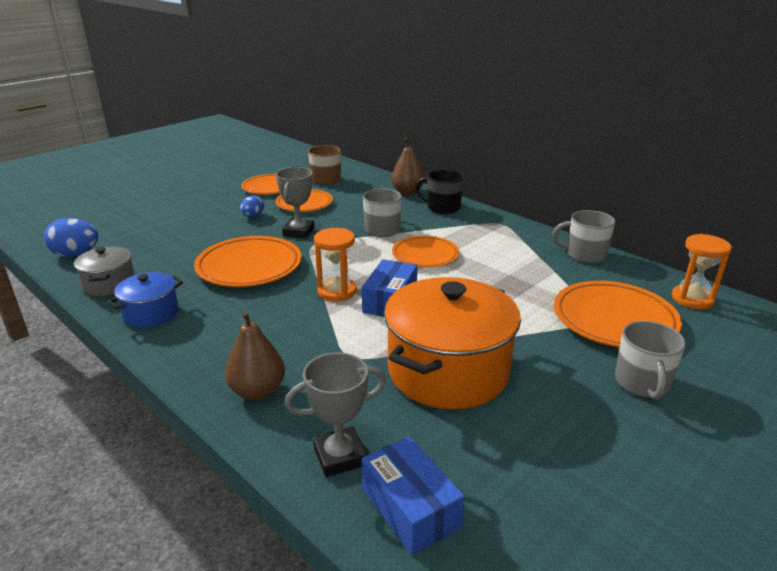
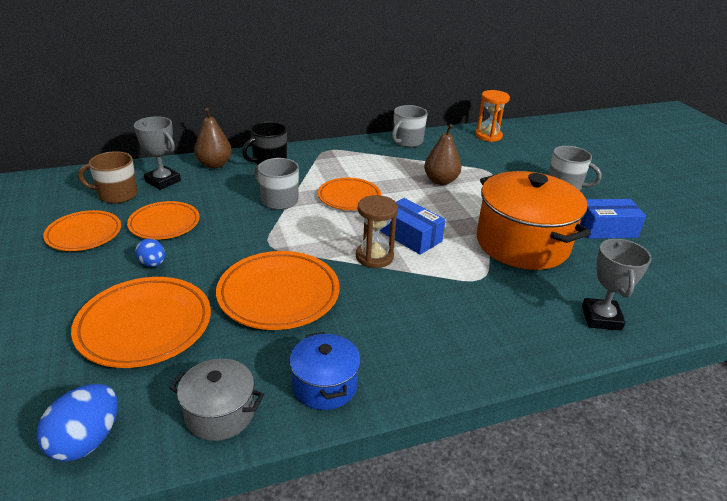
camera: 65 degrees left, 5 degrees up
(258, 391) = (507, 339): brown pear -> brown pear (440, 181)
(299, 232) = (231, 245): grey trophy -> grey trophy (163, 181)
(337, 291) = (374, 257): orange hourglass -> brown hourglass
(410, 507) = (656, 303): blue box -> blue box (606, 229)
(614, 319) = (495, 166): orange plate -> orange plate (144, 326)

